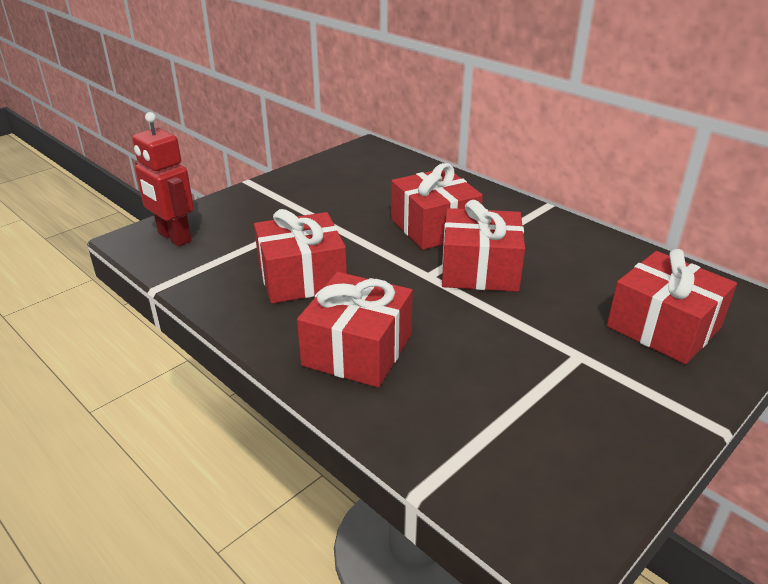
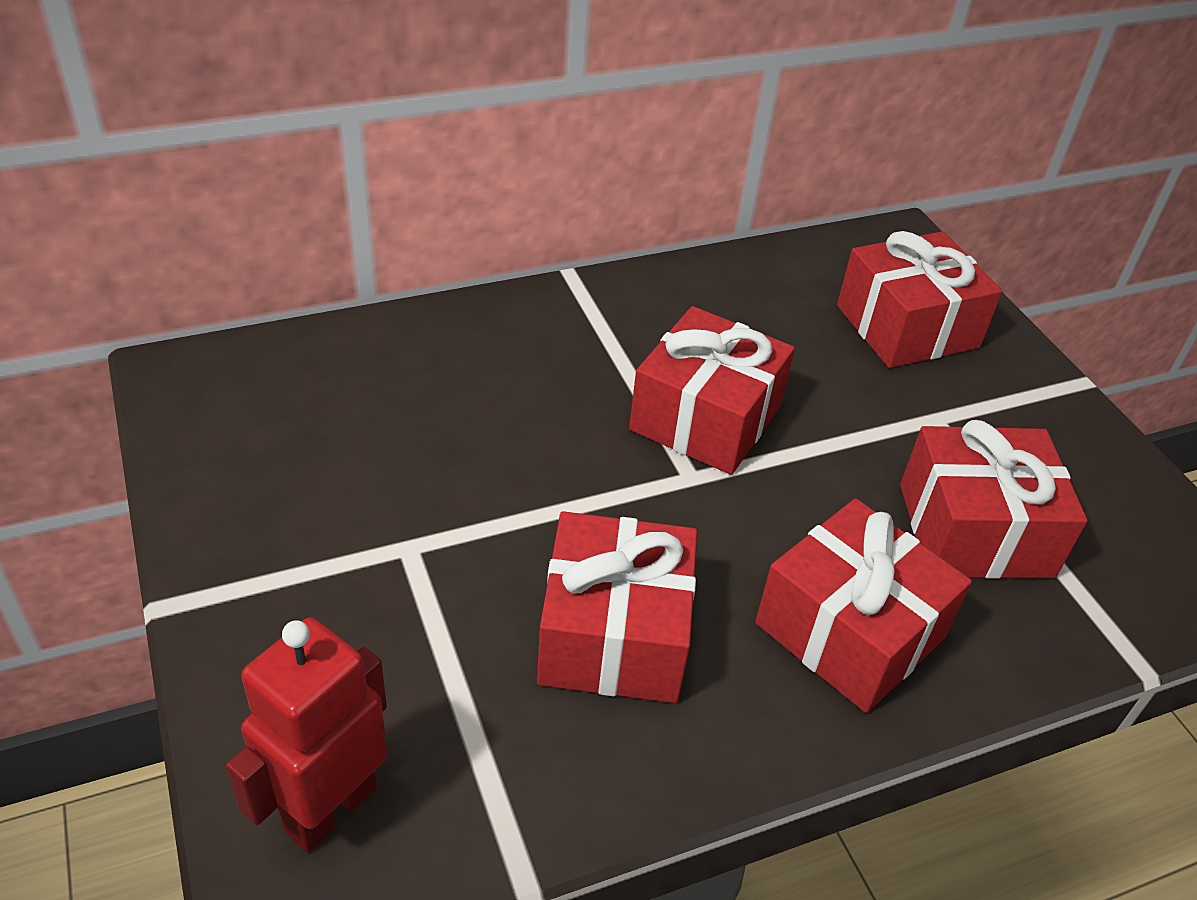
camera: 70 degrees left, 10 degrees up
(174, 237) = (330, 808): red robot -> red robot turned 150 degrees clockwise
(434, 227) = (553, 413): red gift -> red gift (975, 530)

